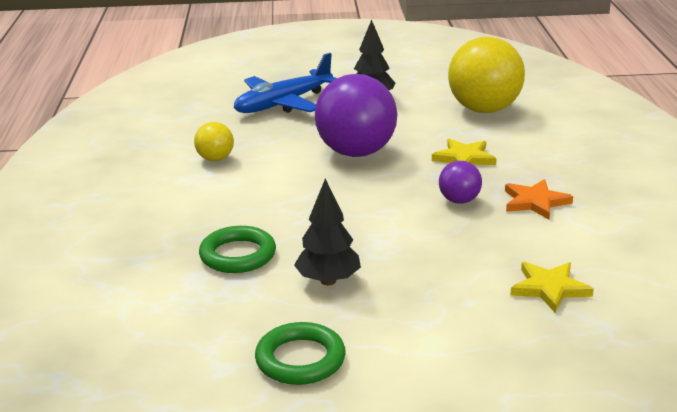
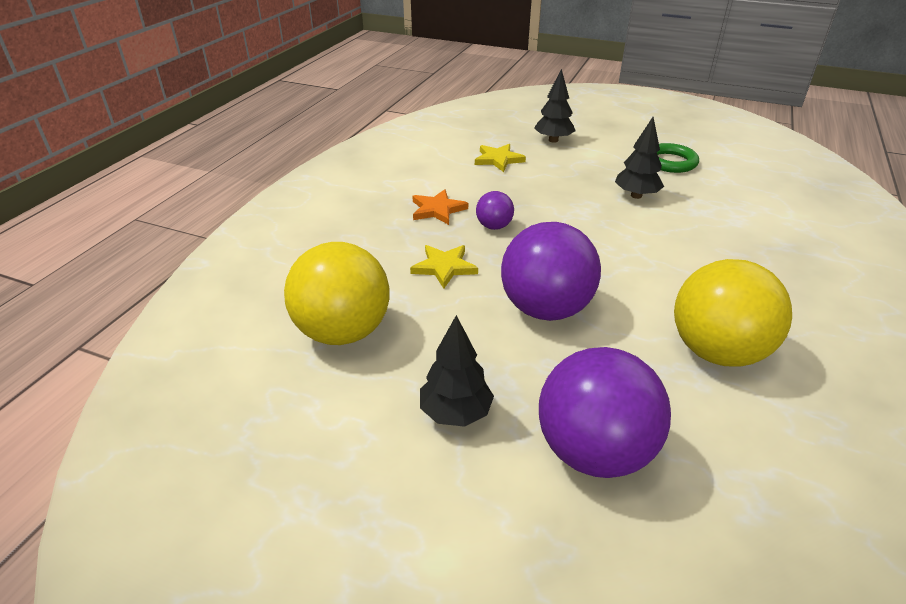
camera: 155 degrees left, 10 degrees up
(215, 159) = (716, 352): yellow ball -> yellow ball, size x2.09
(238, 255) = (701, 229): green ring -> none
(284, 103) = (593, 451): blue plane -> purple ball
(510, 355) = (553, 140): none -> black tree

